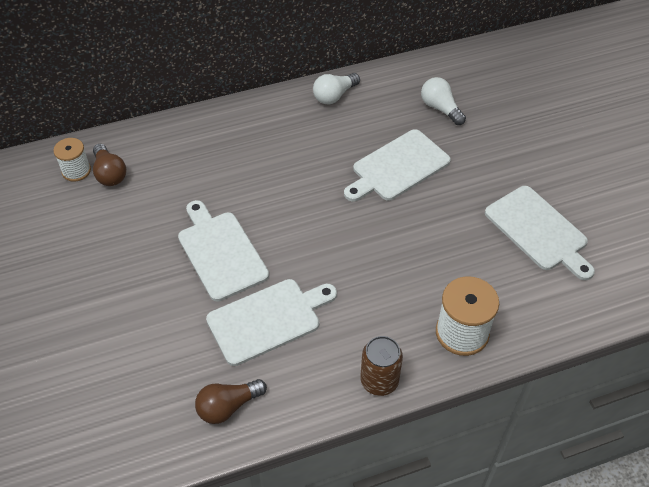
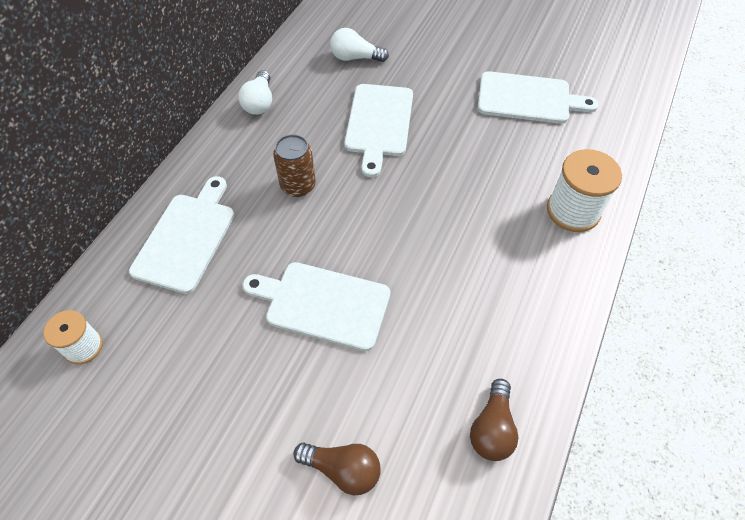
camera: 45 degrees left, 5 degrees up
(110, 173) = (125, 321): brown light bulb -> brown light bulb (342, 469)
(268, 320) = (432, 325): white cutting board -> white cutting board (187, 238)
(379, 381) = (568, 297): brown can -> brown can (298, 185)

